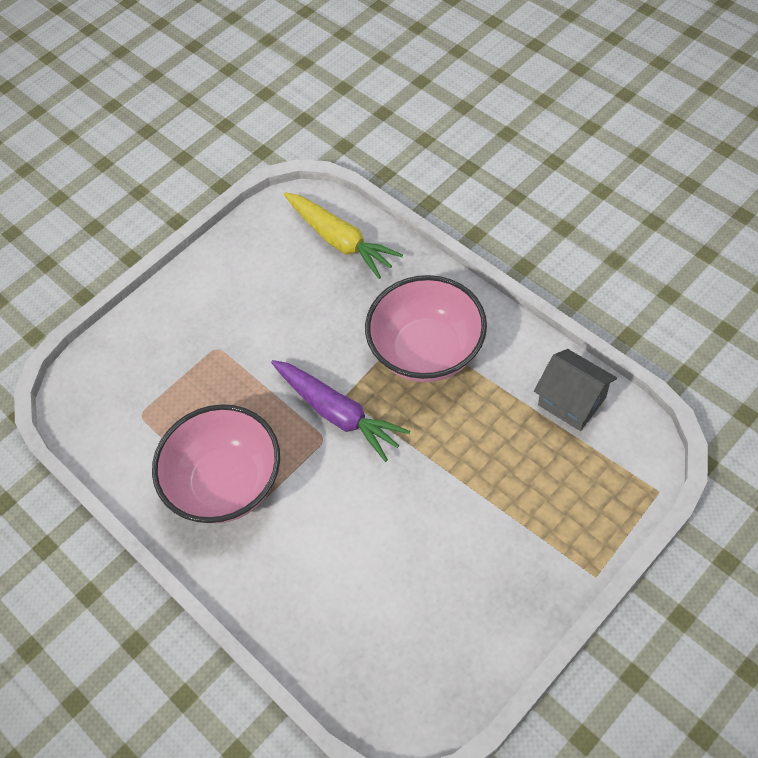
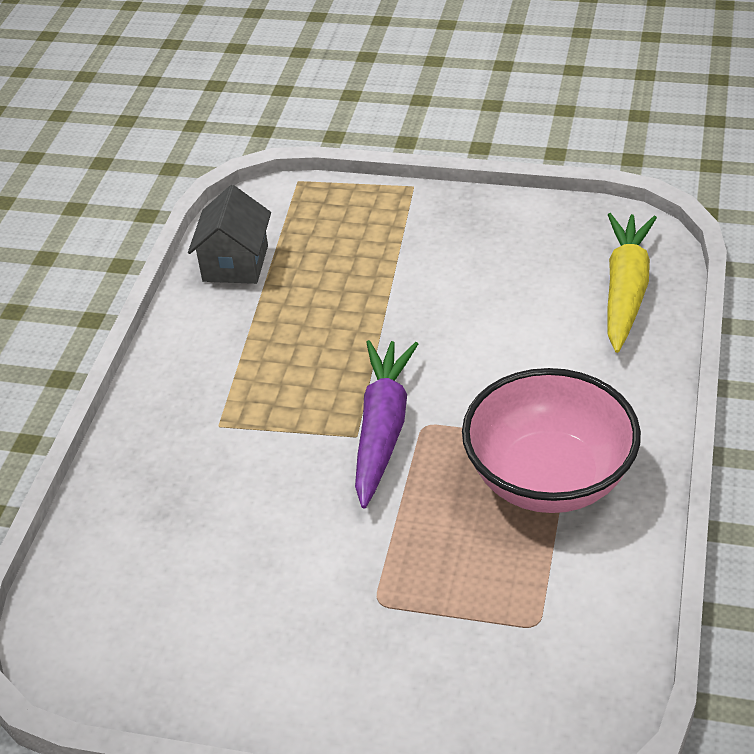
camera: 125 degrees left, 15 degrees down
(340, 240) = (111, 563): yellow carrot -> yellow carrot (625, 290)
(427, 351) = (243, 394): pink bowl -> none

